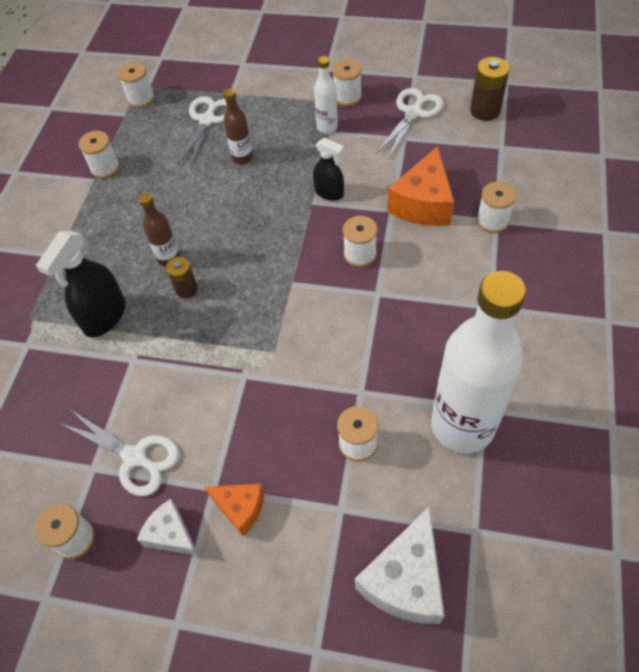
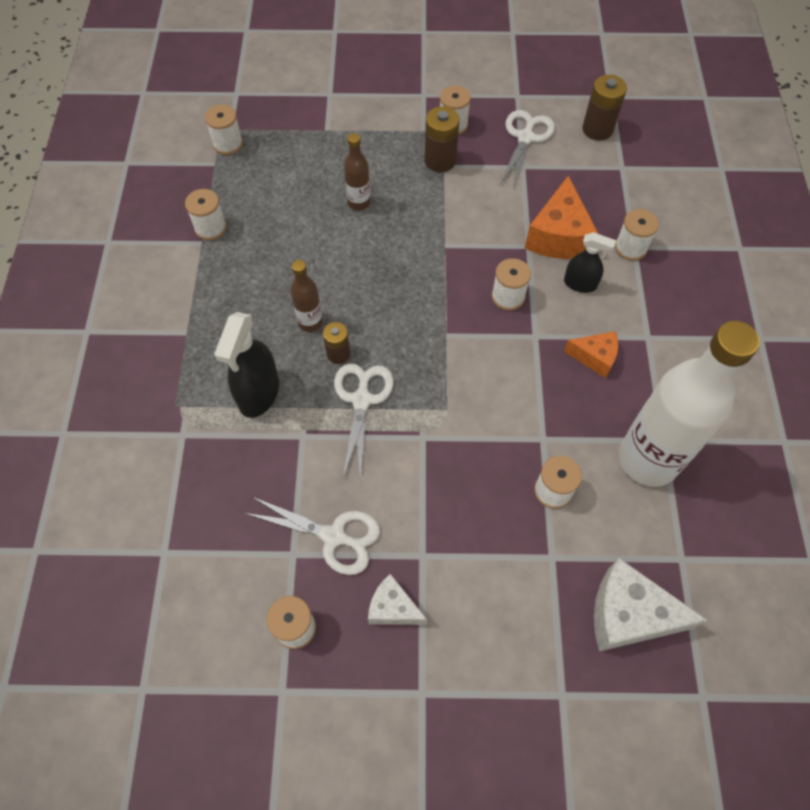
camera: 15 degrees left, 5 degrees up
(207, 120) = (309, 163): white scissors -> white scissors (362, 400)
(240, 508) = (455, 571): orange cheese -> orange cheese (595, 357)
(327, 127) = (440, 161): white bottle -> brown battery
(329, 193) = (460, 233): black spray bottle -> black spray bottle (580, 284)
(405, 580) = (629, 615): white cheese -> white cheese turned 90 degrees clockwise

